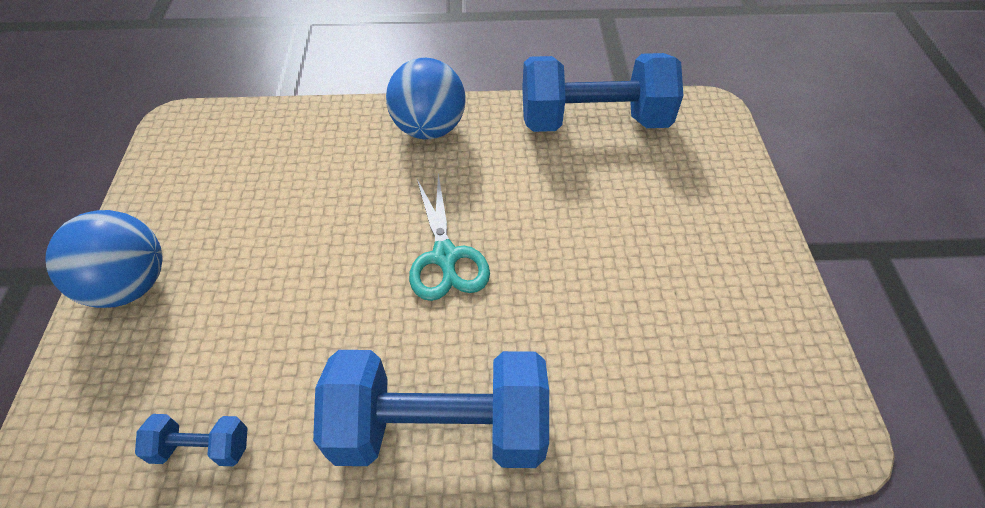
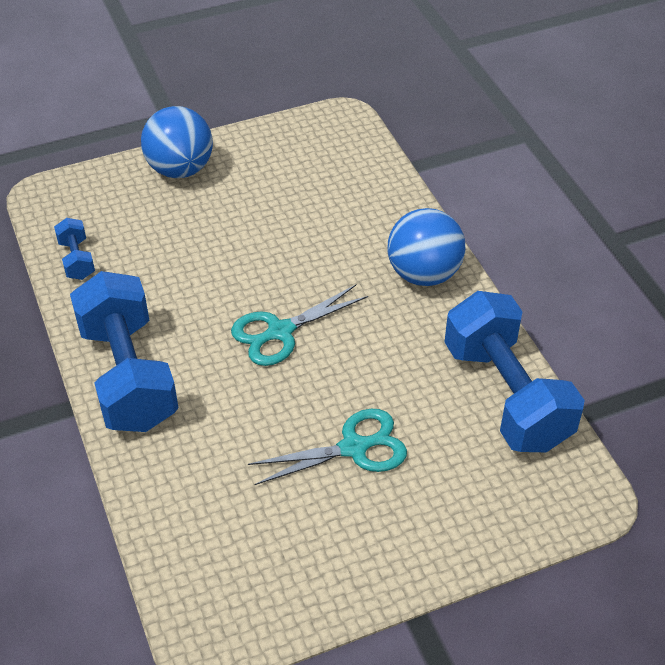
camera: 70 degrees right, 5 degrees down
(618, 240) = (353, 448): none -> turquoise scissors

